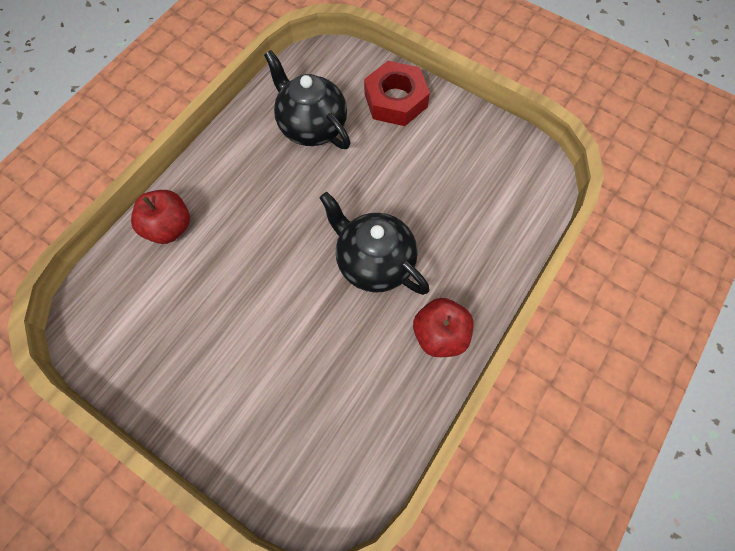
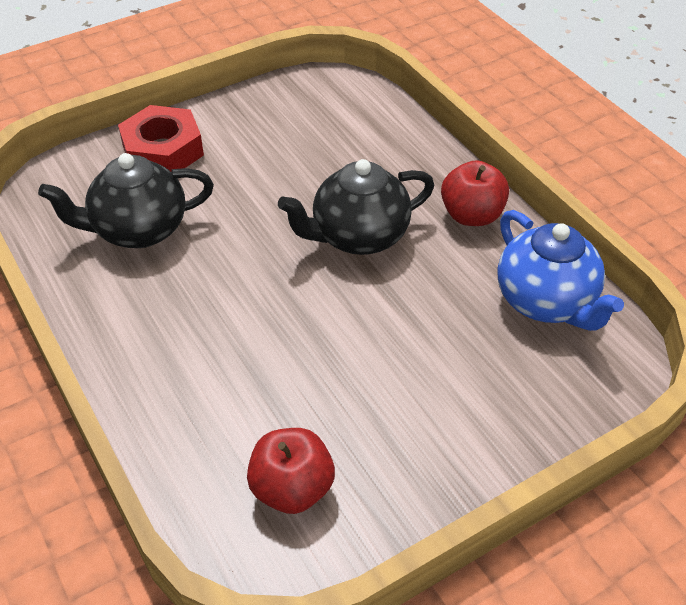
camera: 65 degrees left, 20 degrees down
(169, 227) = (179, 416): red apple -> red apple (292, 489)
(370, 426) = (546, 302): none -> blue teapot

